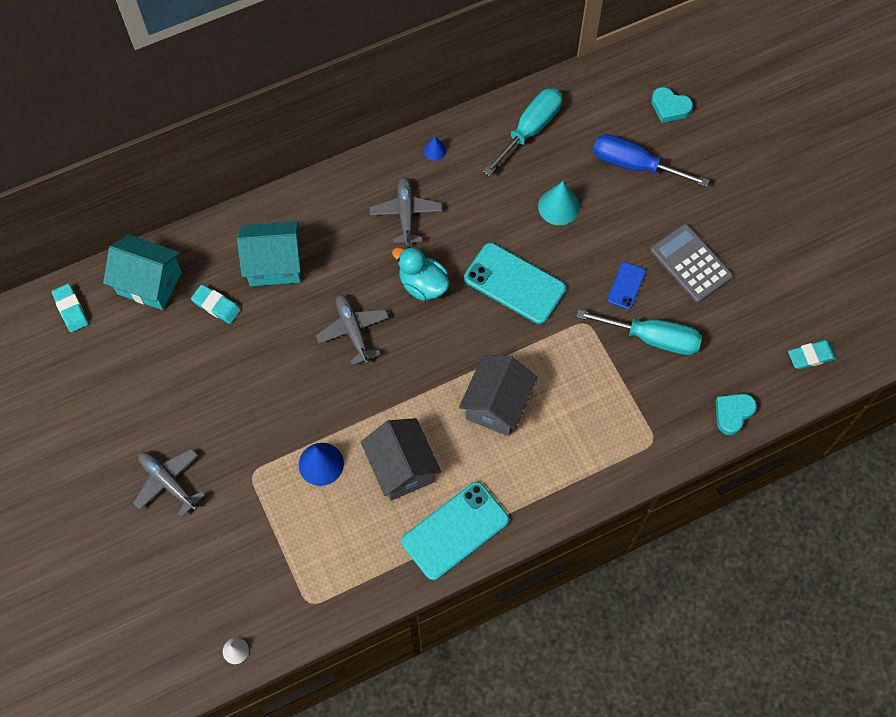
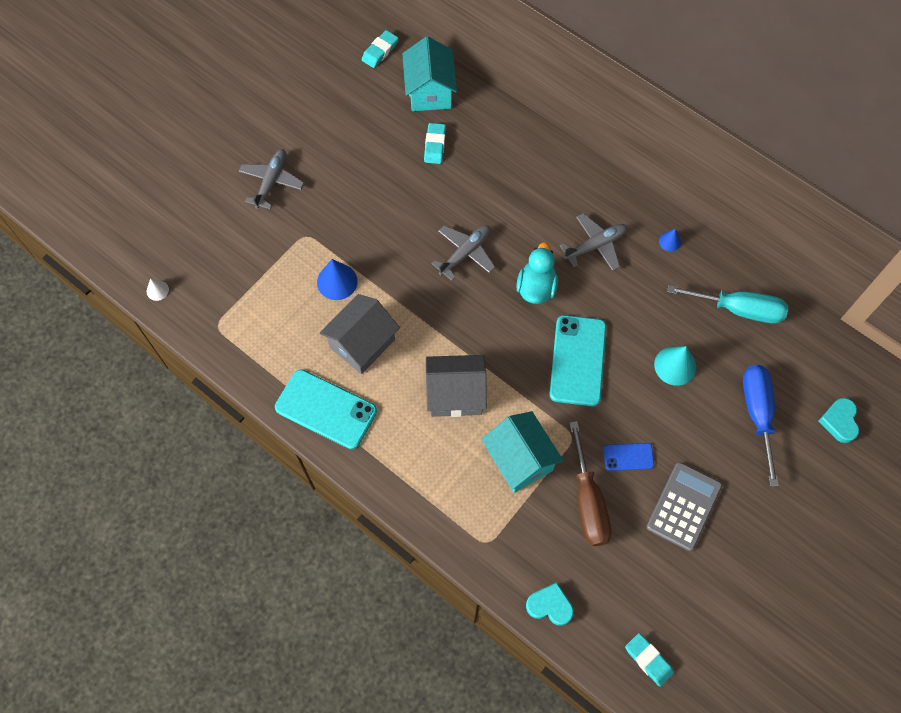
camera: 65 degrees right, 0 degrees up
(274, 264) = (493, 169): turquoise house -> turquoise house (520, 460)
(652, 338) = (588, 501): turquoise screwdriver -> brown screwdriver

